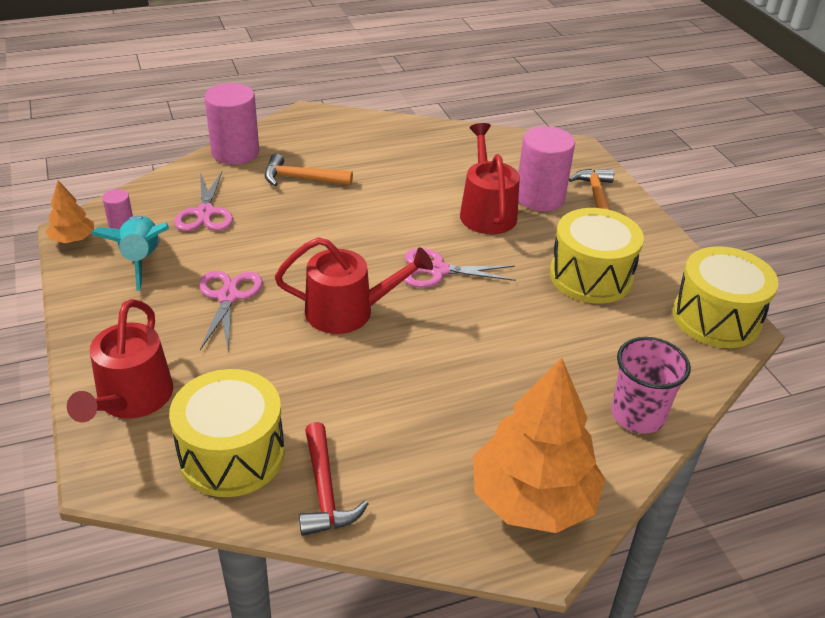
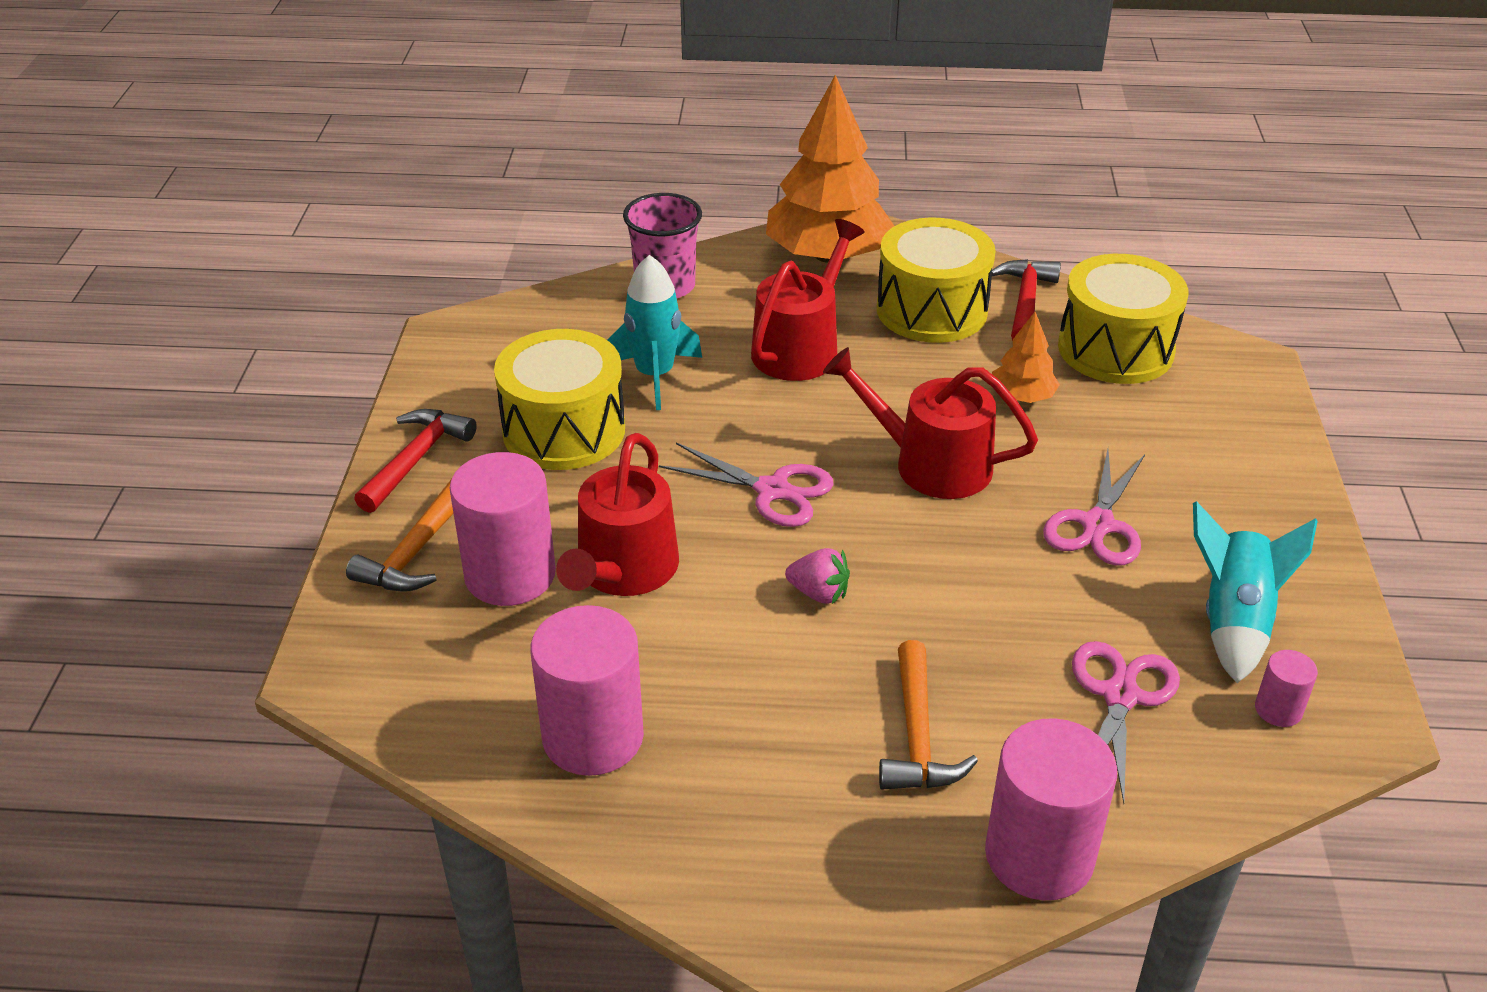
camera: 155 degrees left, 0 degrees up
(73, 239) = (1362, 696): orange tree -> orange tree (1022, 396)
(131, 399) = (1231, 426): red watering can -> red watering can (800, 348)
(301, 178) = (917, 735): orange hammer -> orange hammer turned 60 degrees clockwise
(378, 224) = (819, 593): none -> pink strawberry
(444, 150) = (593, 737): none -> pink cylinder
(572, 329) = (654, 375): none -> turquoise rocket
(652, 239) = (416, 460): none -> red hammer
(716, 318) = (465, 346): yellow drum -> yellow drum (931, 310)

